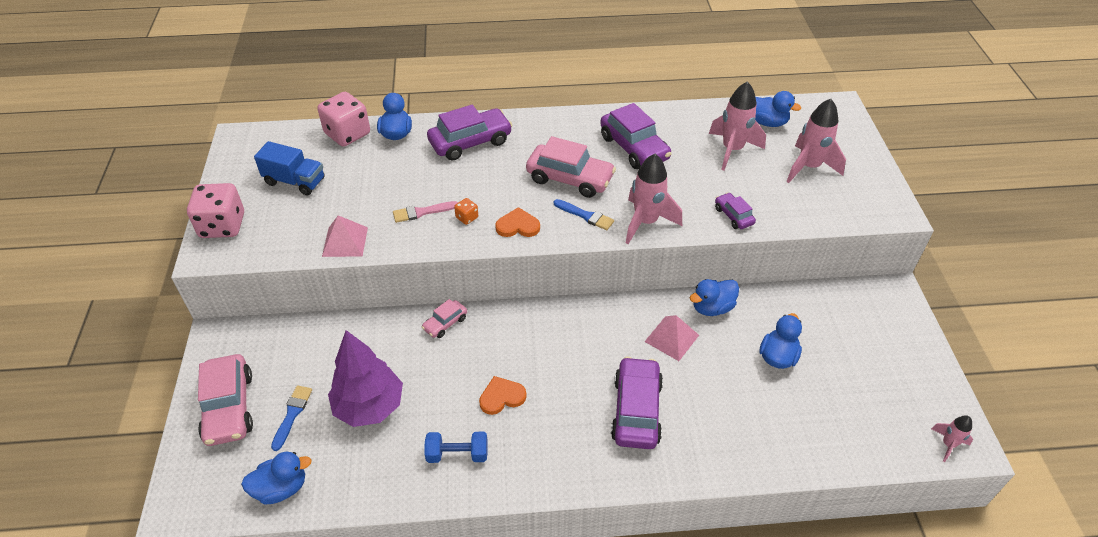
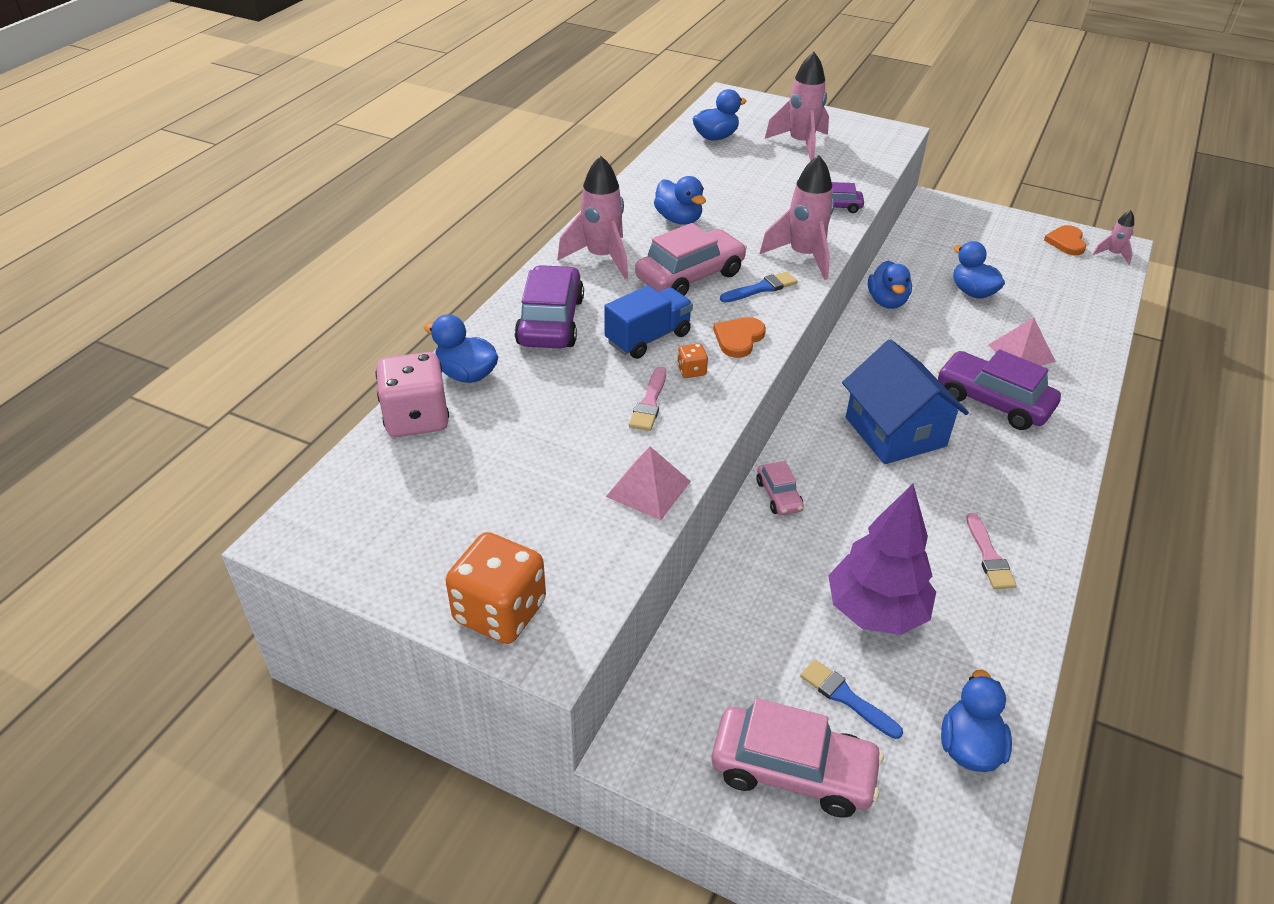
camera: 60 degrees left, 5 degrees down
(222, 226) = (500, 612): pink dice -> orange dice
(295, 181) = (471, 502): blue truck -> blue truck (648, 338)
(457, 454) = (989, 556): blue dumbbell -> pink brush
(501, 397) = (923, 490): orange heart -> orange heart (1066, 242)
(554, 362) = (895, 432): none -> blue house
(634, 148) = (678, 219): purple car -> blue duck
(671, 338) = (911, 341): pink pyramid -> pink pyramid (1021, 353)
(732, 150) = (738, 170): pink rocket -> pink rocket (601, 258)

